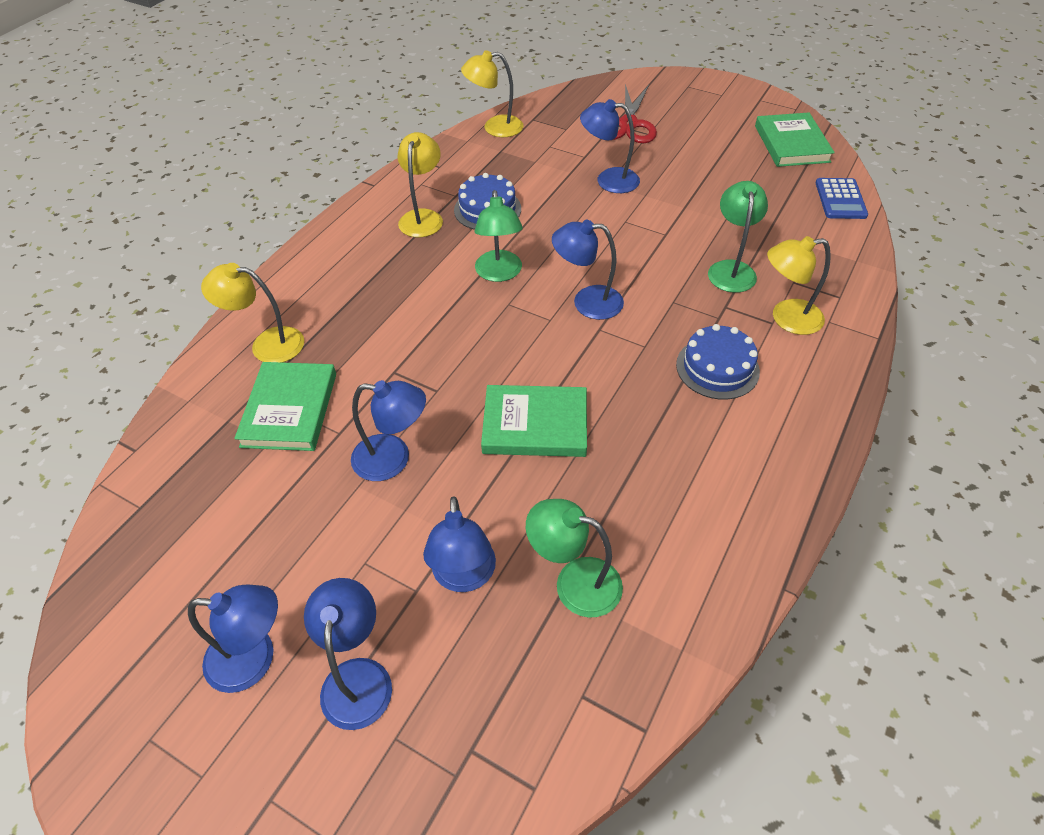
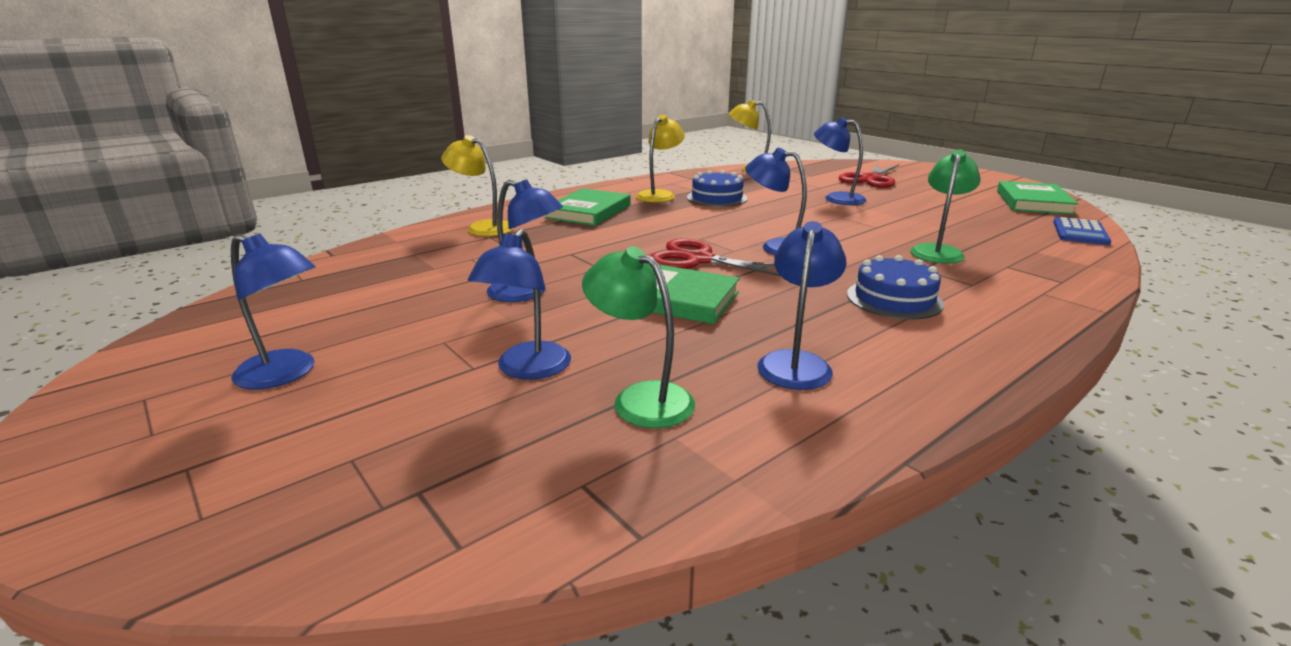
camera: 20 degrees right, 25 degrees down
(289, 409) = (467, 256): green book -> green book (588, 211)
(358, 677) = (362, 407): blue lamp -> blue lamp (796, 362)
(499, 273) = (704, 224): green lamp -> none
(525, 348) = (699, 260): none -> red scissors
(786, 318) = (990, 284): yellow lamp -> none

